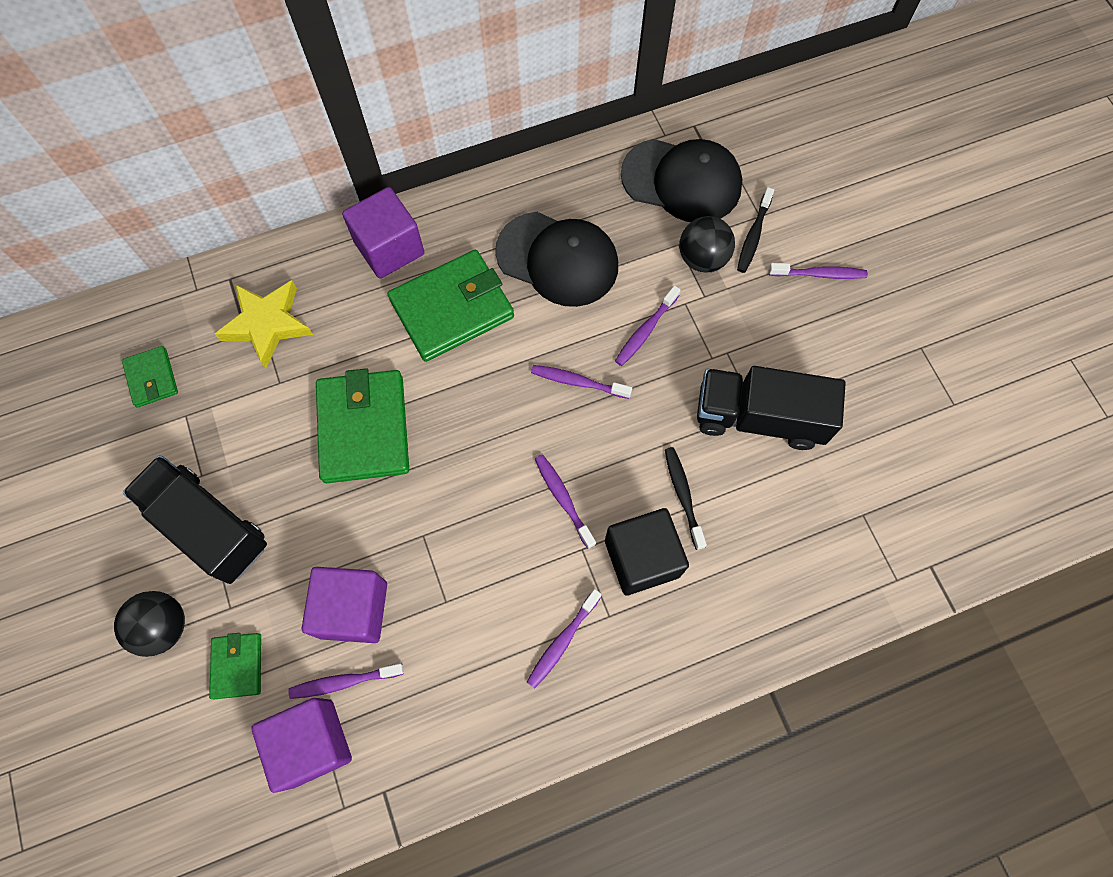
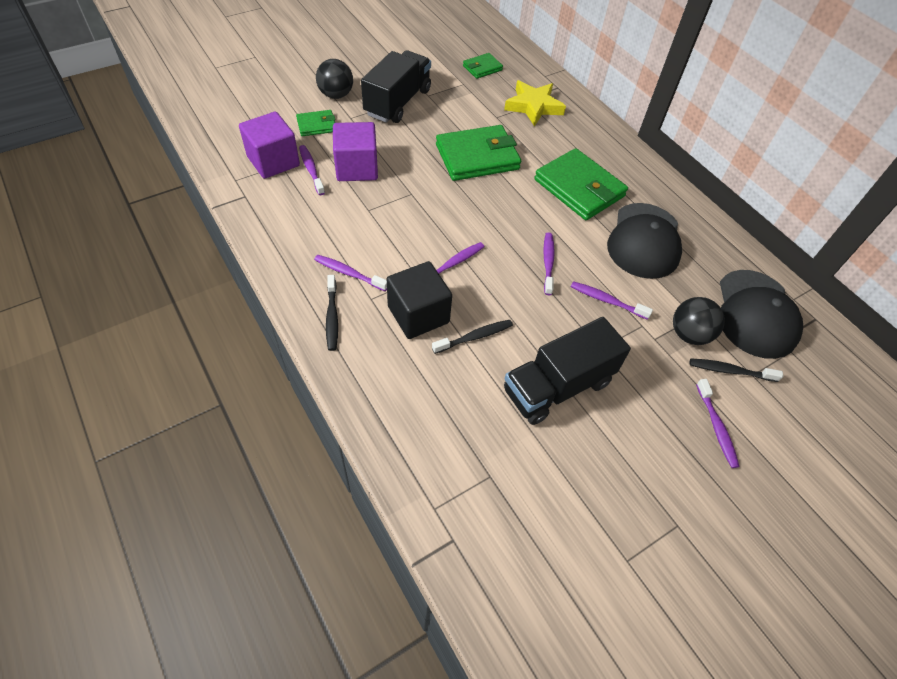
camera: 75 degrees right, 15 degrees down
(389, 248) = (611, 152): purple cube -> none
(634, 671) = (332, 317): none -> black toothbrush
(759, 417) = (557, 386): black truck -> black truck turned 120 degrees counterclockwise

